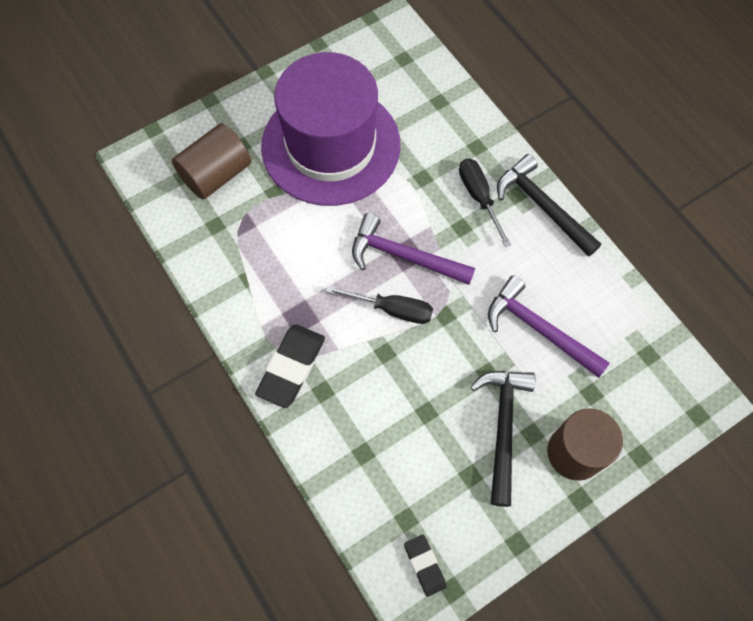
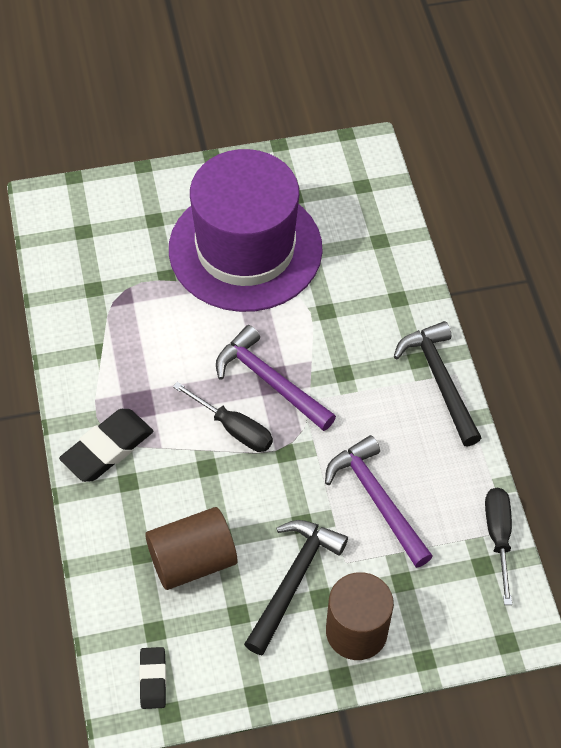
camera: 20 degrees right, 10 degrees down
(216, 174) = (117, 240): brown cylinder -> brown cylinder (192, 560)
(479, 197) = (376, 349): black screwdriver -> black screwdriver (498, 537)

